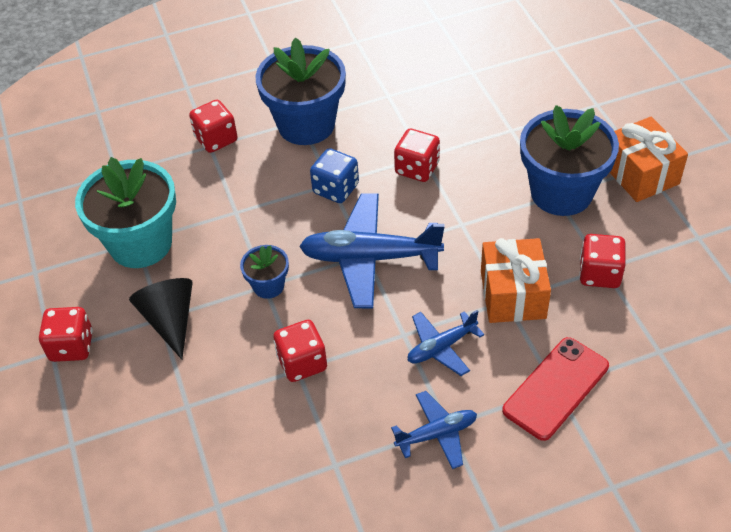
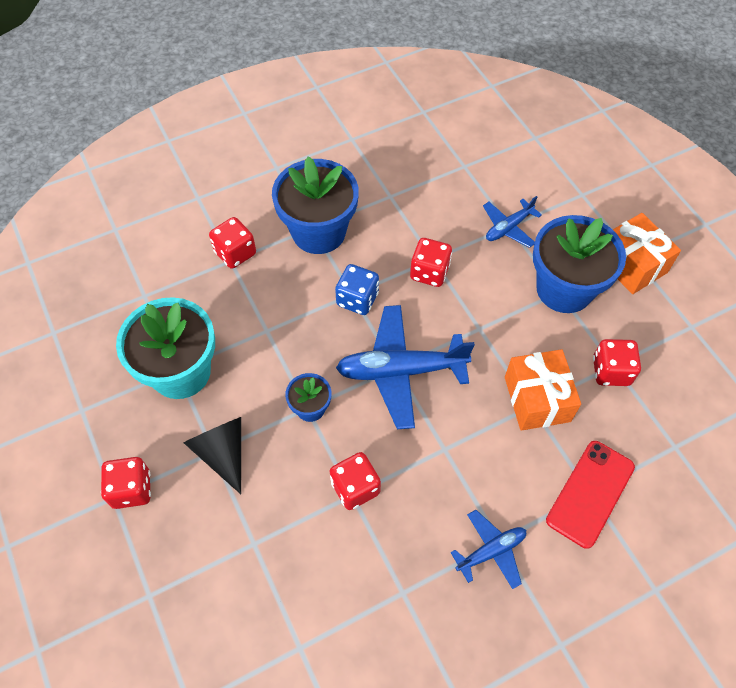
camera: 10 degrees left, 10 degrees up
(441, 347) = (481, 460): blue plane -> blue plane (508, 227)

